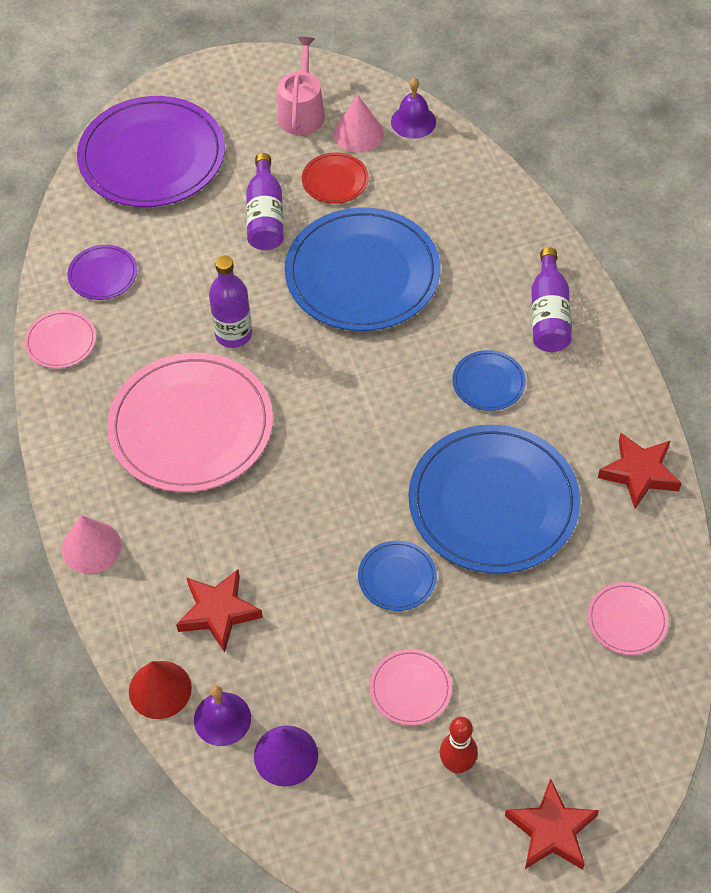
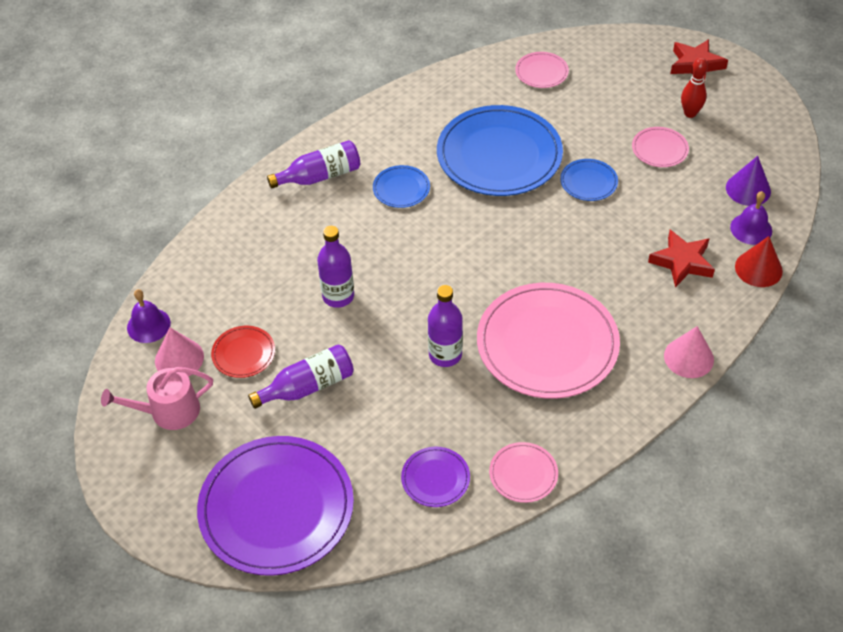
camera: 115 degrees left, 5 degrees down
(362, 274) = (338, 296): blue plate -> purple bottle
(639, 473) = (430, 95): red star -> none

